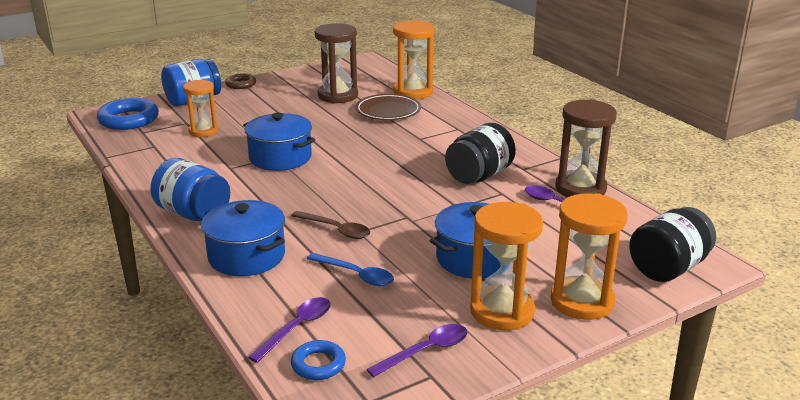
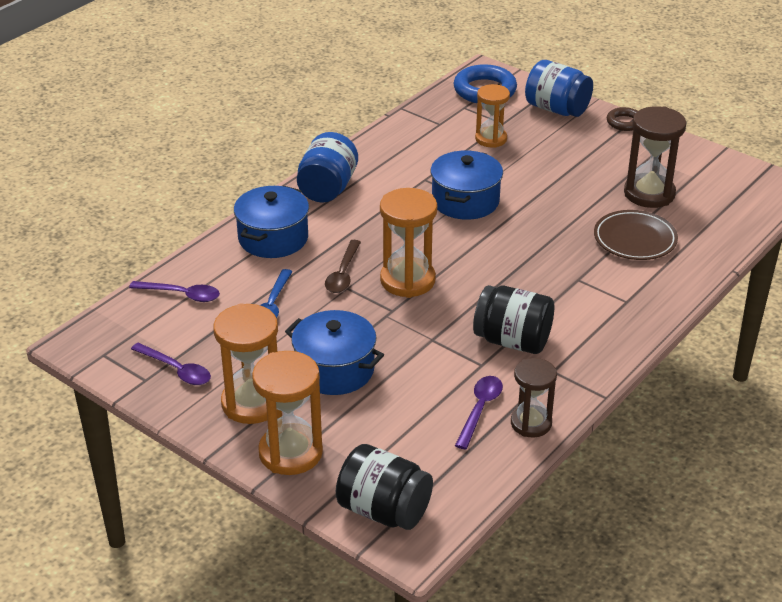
camera: 70 degrees right, 10 degrees up
(318, 364) = (139, 318): blue ring -> none
(413, 92) = (708, 244): orange hourglass -> orange hourglass (407, 280)
(580, 188) = (531, 423): brown hourglass -> brown hourglass, size x0.66

